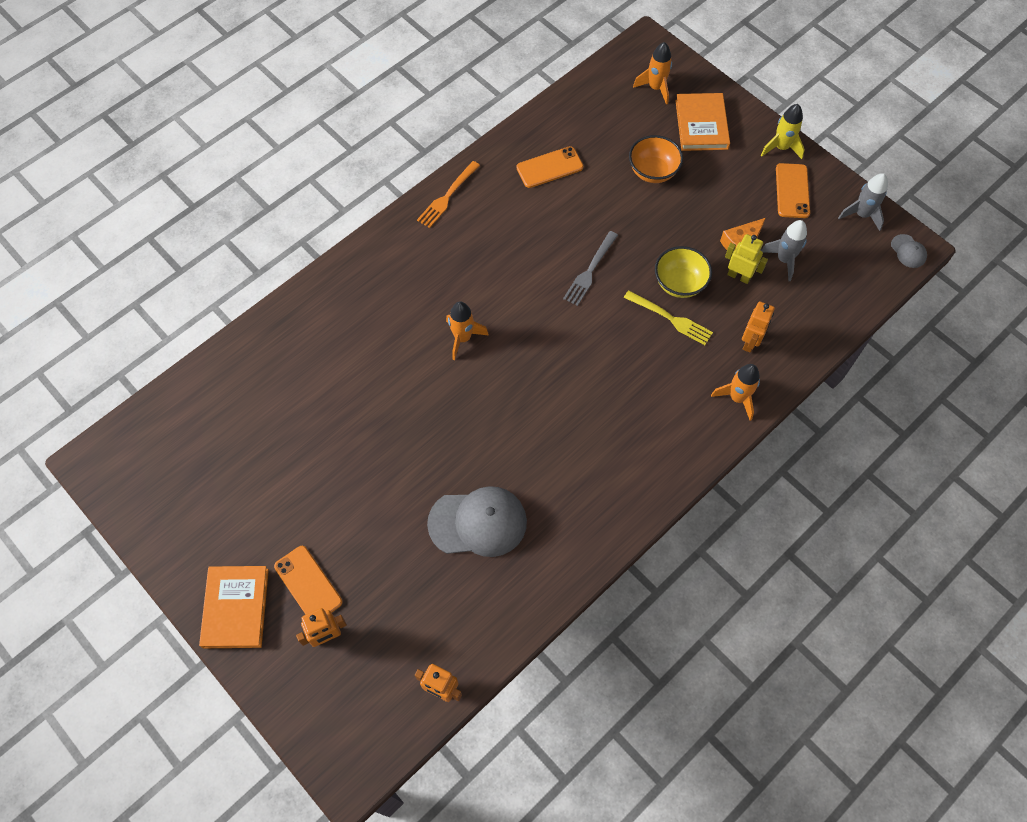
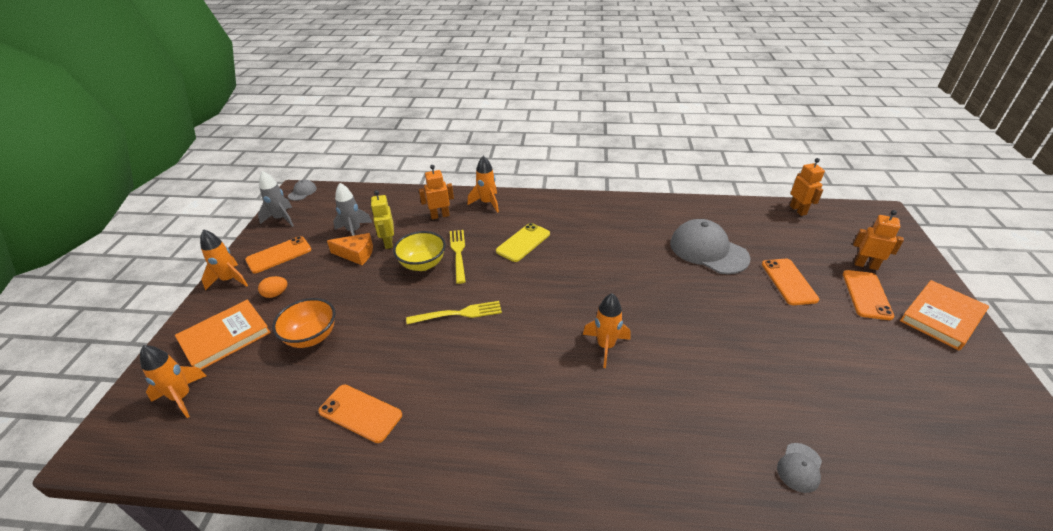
camera: 130 degrees left, 25 degrees down
(279, 356) = (799, 467): none -> grey cap
(381, 541) = (788, 281): none -> orange phone
(447, 197) = (473, 476): orange fork -> none
(590, 271) = (459, 313): grey fork -> yellow fork
(639, 380) = (523, 242): none -> yellow phone
(730, 169) = (276, 294): none -> orange egg
(781, 147) = (230, 280): yellow rocket -> orange rocket

